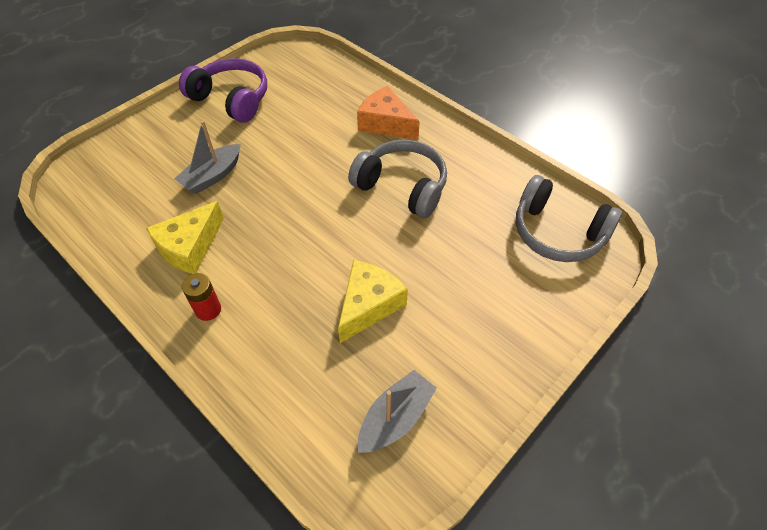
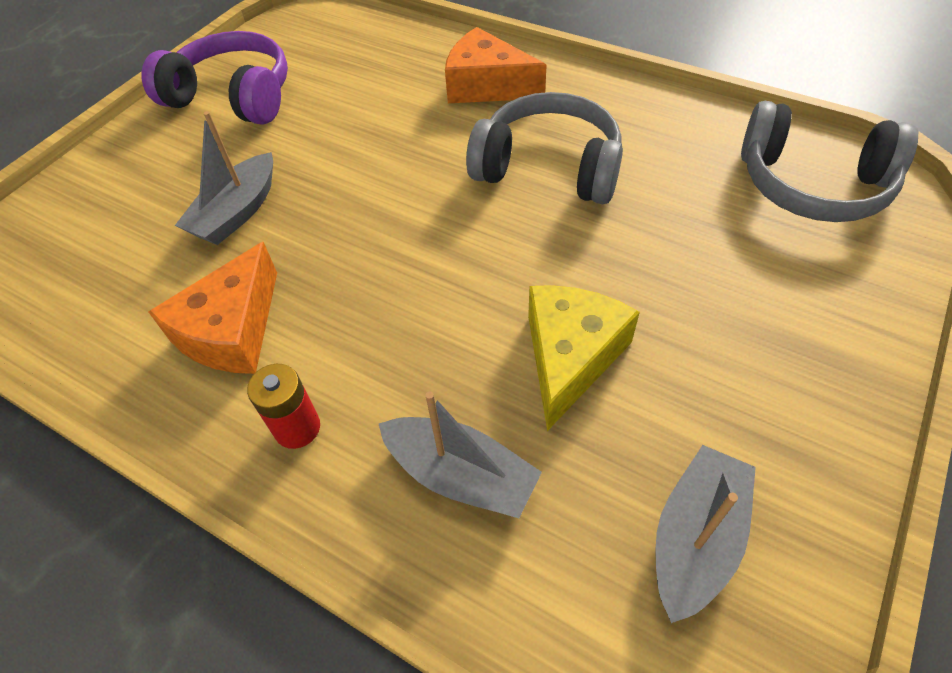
camera: 10 degrees left, 0 degrees up
(189, 247) = (232, 330): yellow cheese -> orange cheese
(285, 355) = (460, 475): none -> grey boat

